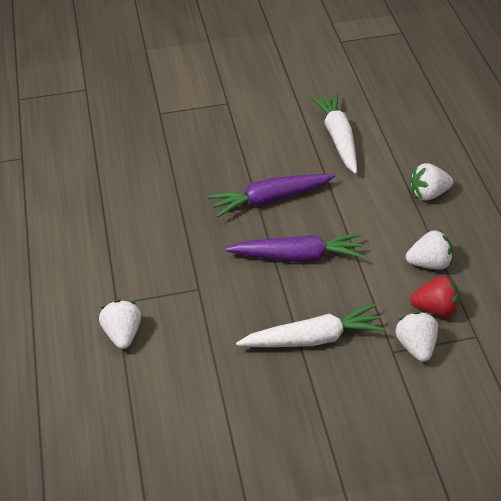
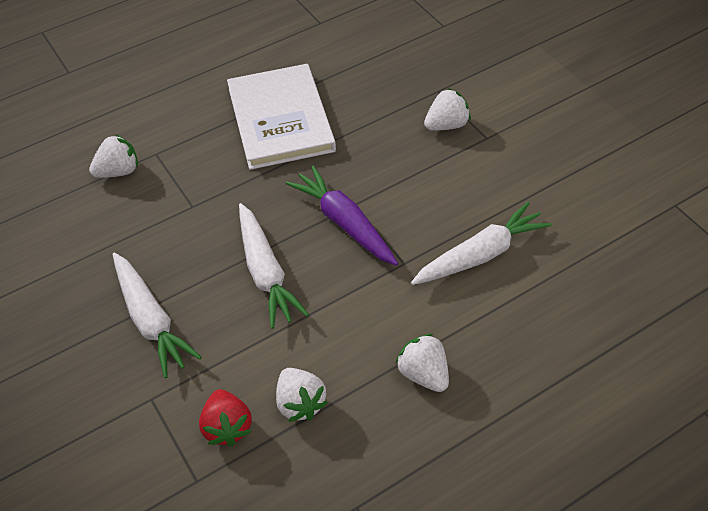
camera: 70 degrees right, 5 degrees up
(129, 210) = (280, 119): none -> white book
(297, 256) = (266, 272): purple carrot -> white carrot
(416, 346) = (164, 420): white strawberry -> white strawberry (446, 125)

